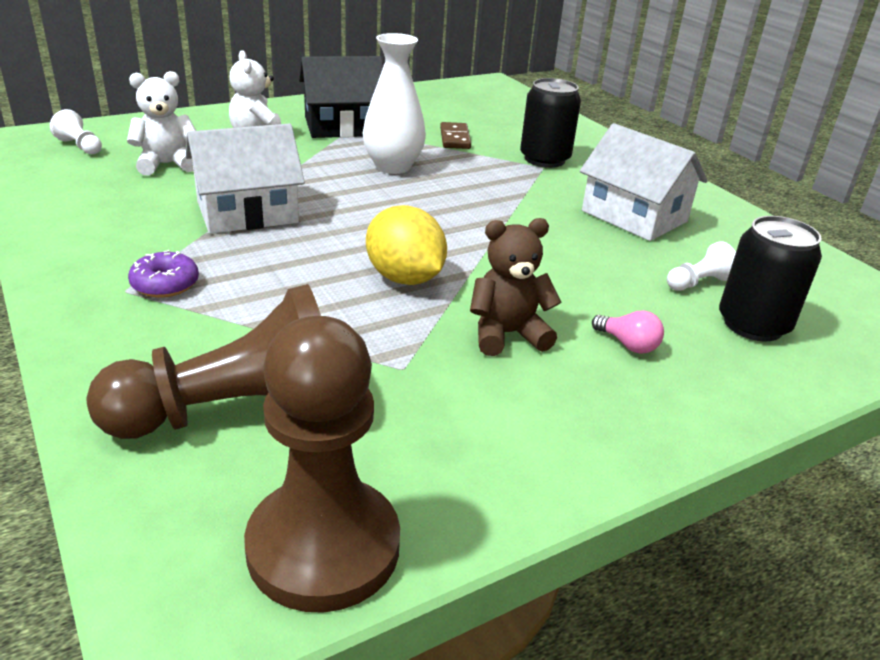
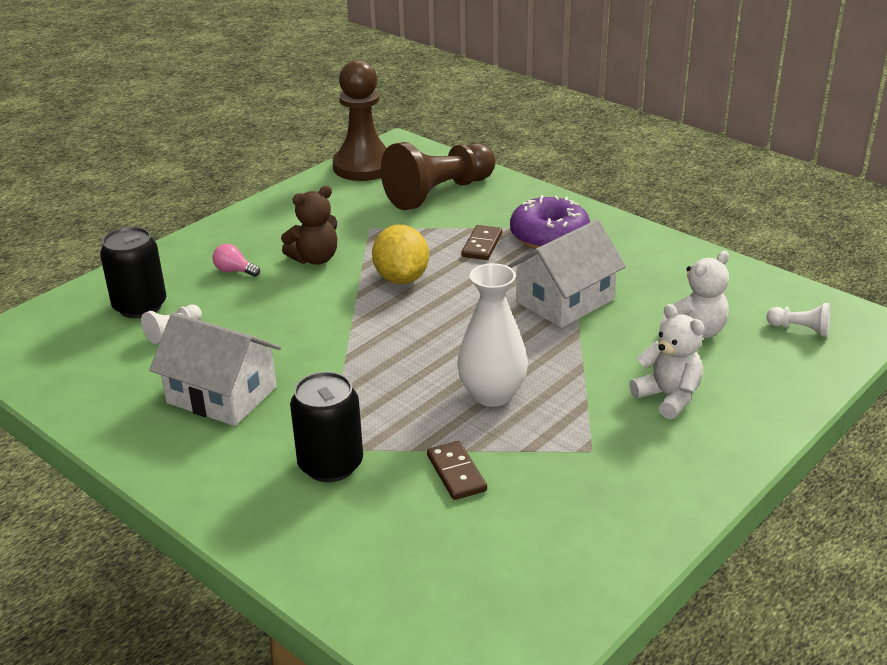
camera: 165 degrees right, 0 degrees up
(165, 284) = (549, 236): purple donut -> purple donut, size x1.77
(265, 295) = (482, 245): none -> brown domino
(342, 126) = (604, 451): black house -> none
(404, 278) = (401, 278): yellow lemon -> yellow lemon turned 45 degrees clockwise

